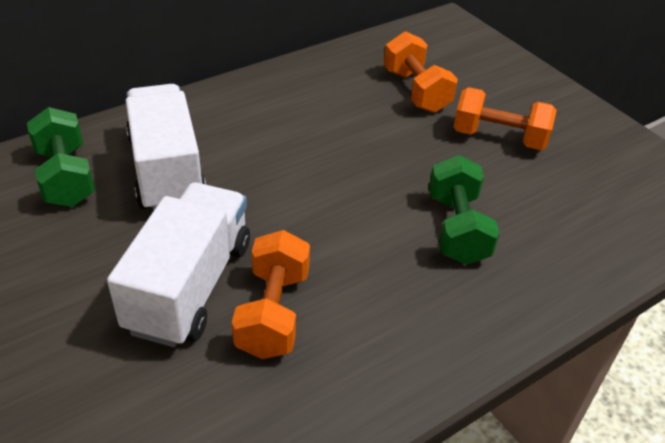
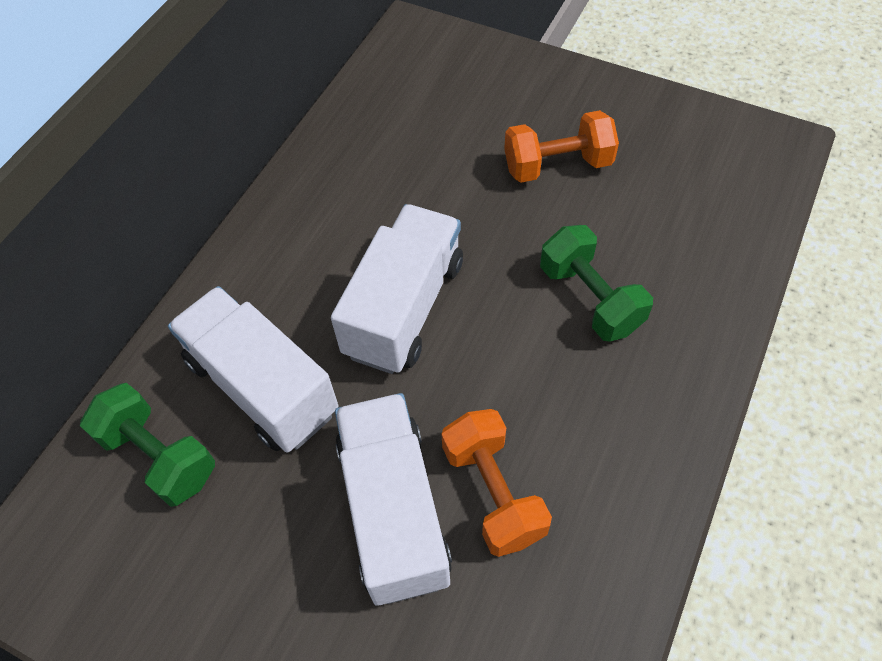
camera: 25 degrees left, 15 degrees up
(306, 171) = (404, 308): none -> white truck
(416, 91) = (440, 144): orange dumbbell -> none

